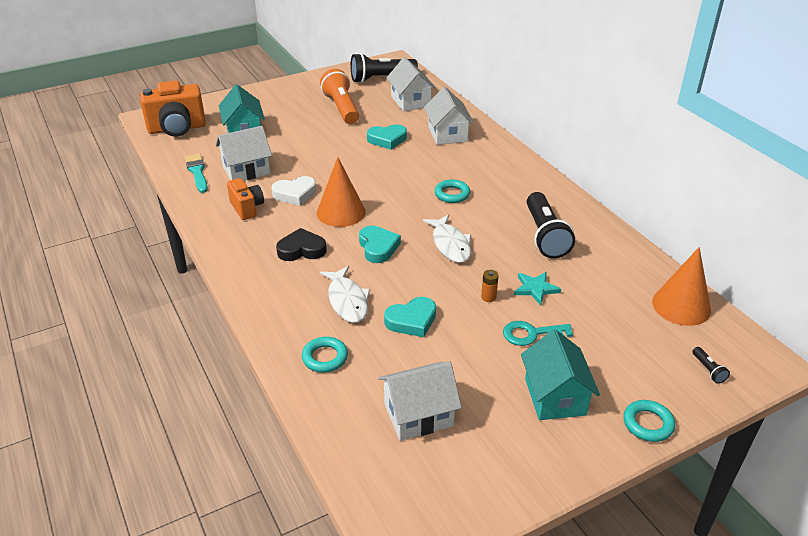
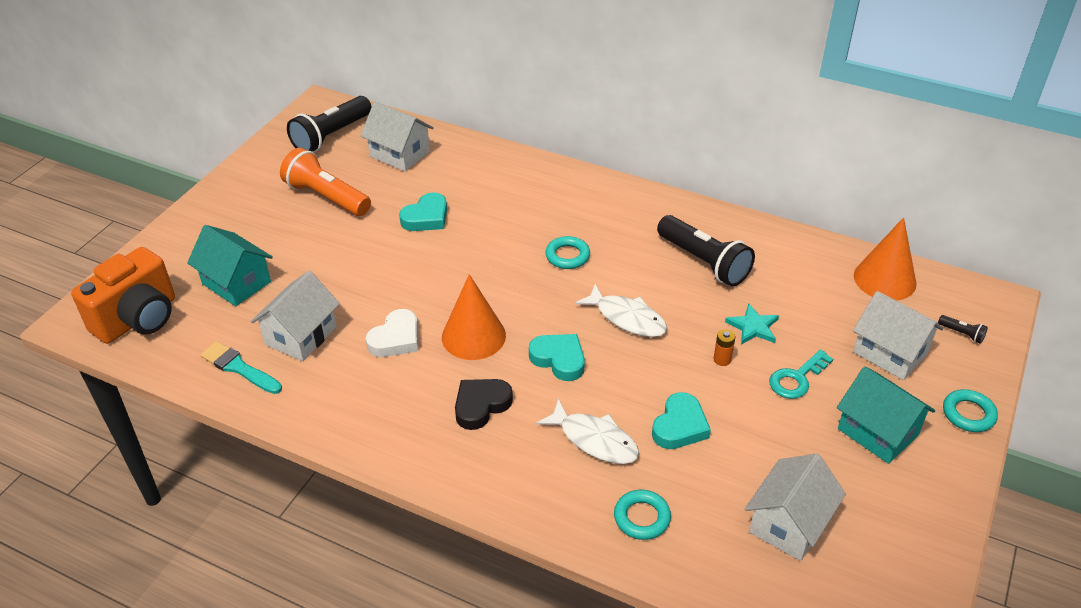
camera: 35 degrees left, 5 degrees up
(247, 208) = (359, 386): orange camera -> none
(447, 134) = (486, 181): white house -> white house (890, 353)

